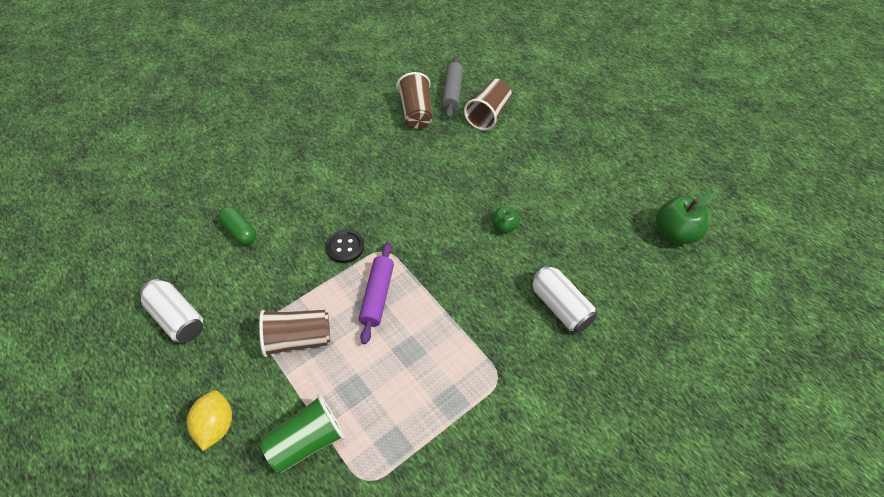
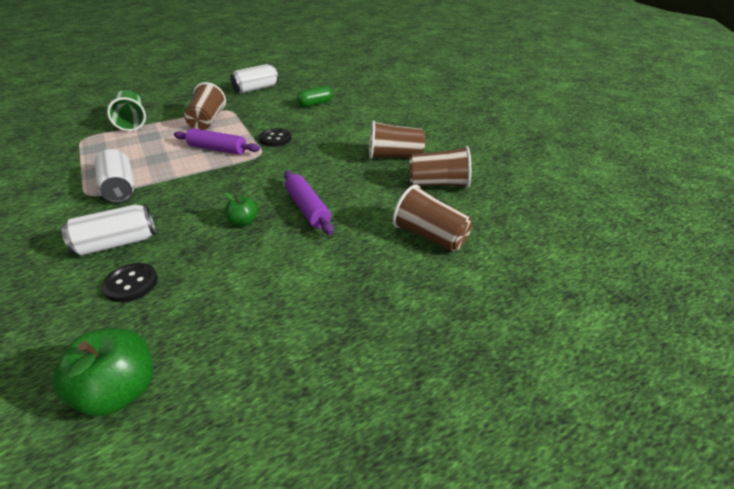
camera: 100 degrees right, 15 degrees down
(216, 426) = (172, 99): yellow lemon -> none
(372, 143) = (394, 156): none -> brown cup
(452, 92) = (475, 212): grey rolling pin -> none
(473, 189) = (307, 208): none -> purple rolling pin
(478, 355) = (120, 188): none -> white can
(599, 271) = (131, 284): none -> black button

